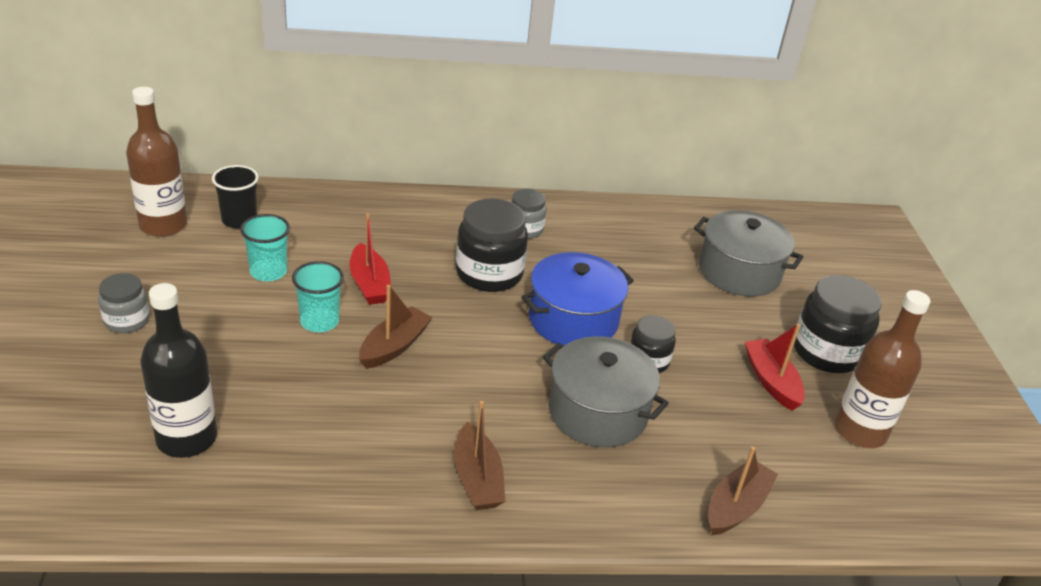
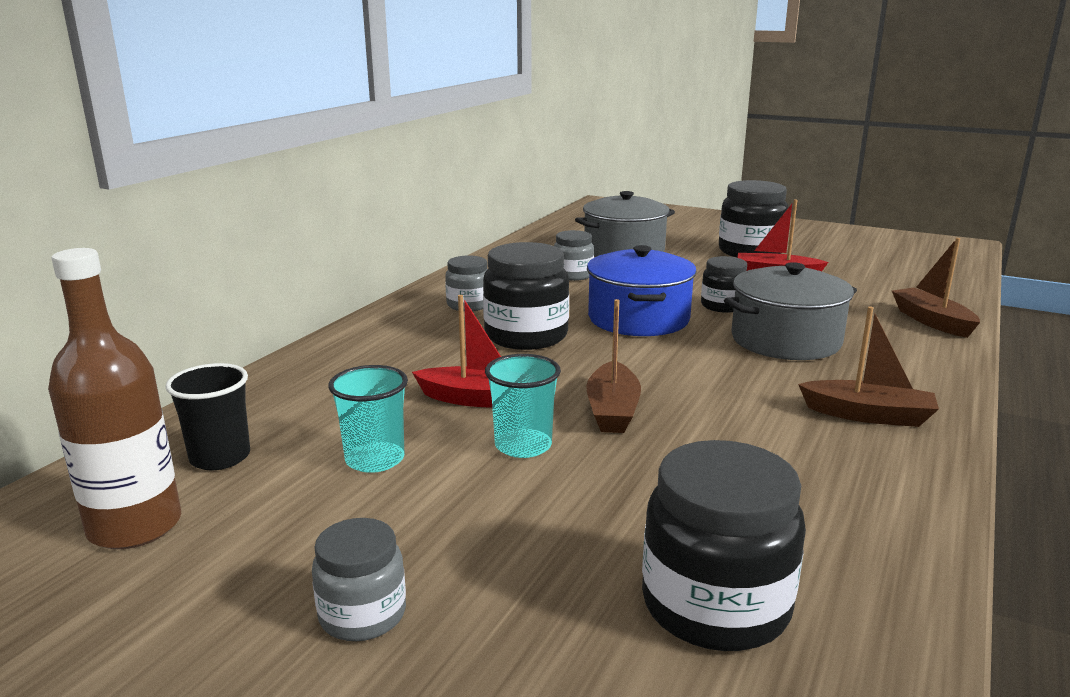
camera: 55 degrees left, 15 degrees down
(186, 438) = (715, 605): black bottle -> black jar
(394, 346) = (612, 410): brown boat -> brown boat turned 150 degrees counterclockwise
(641, 260) = (573, 275): none -> grey jar
(860, 431) = (850, 265): brown bottle -> none

